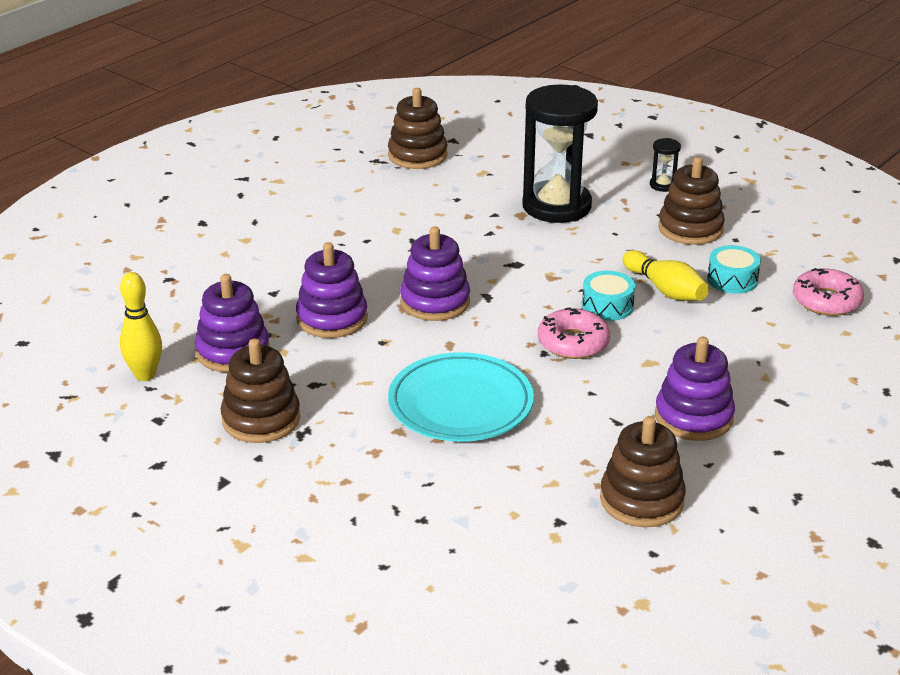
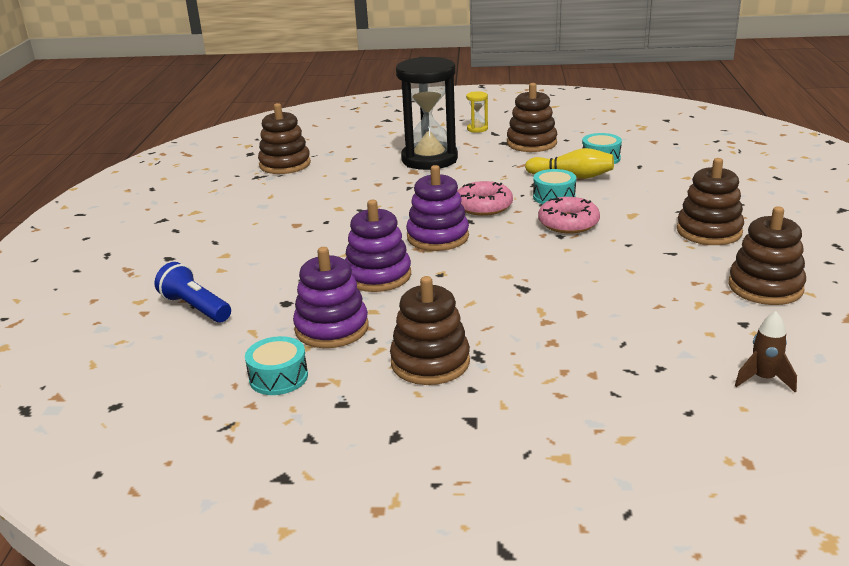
camera: 35 degrees left, 5 degrees down
(145, 375) = (278, 377): yellow bowling pin -> turquoise drum
(165, 282) = (195, 307): none -> blue flashlight
(460, 404) = (559, 286): turquoise plate -> none
(487, 576) = (763, 379): none -> brown rocket
(663, 185) = (477, 129): black hourglass -> yellow hourglass
(693, 417) = (709, 231): purple stacking toy -> brown stacking toy
(826, 301) = (668, 149): pink donut -> pink donut (483, 206)

